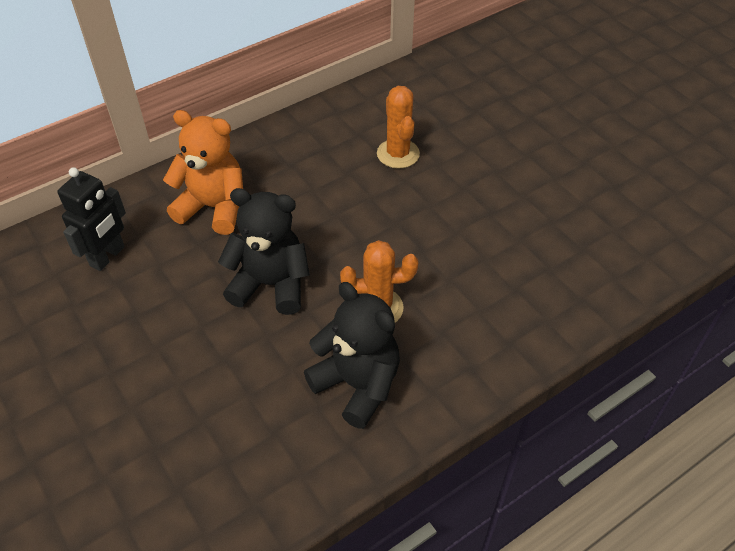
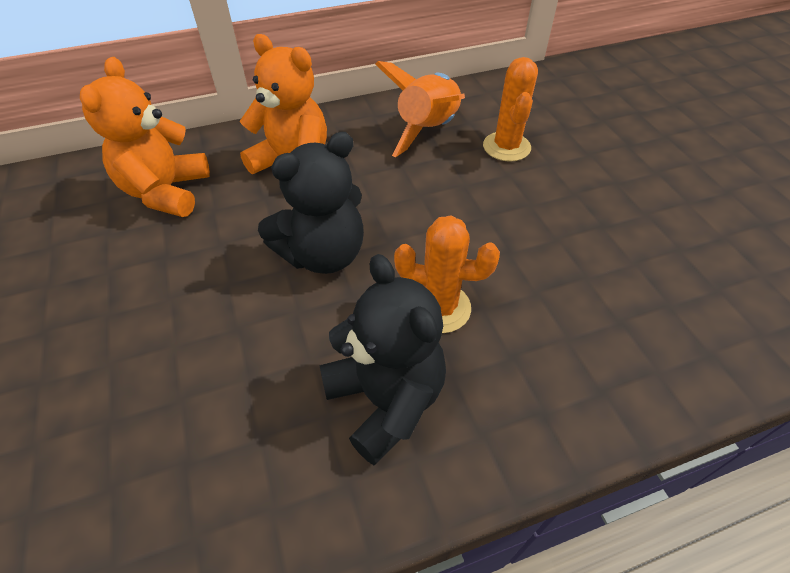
camera: 15 degrees right, 0 degrees up
(108, 256) = (166, 192): black robot -> orange teddy bear
(271, 284) = (323, 254): black teddy bear -> black teddy bear turned 120 degrees clockwise
(324, 149) = (428, 130): none -> orange rocket

